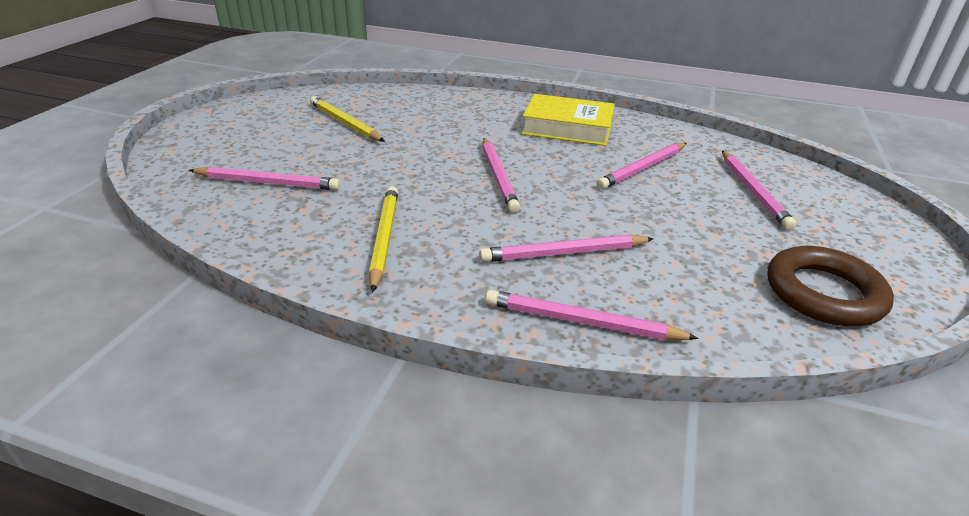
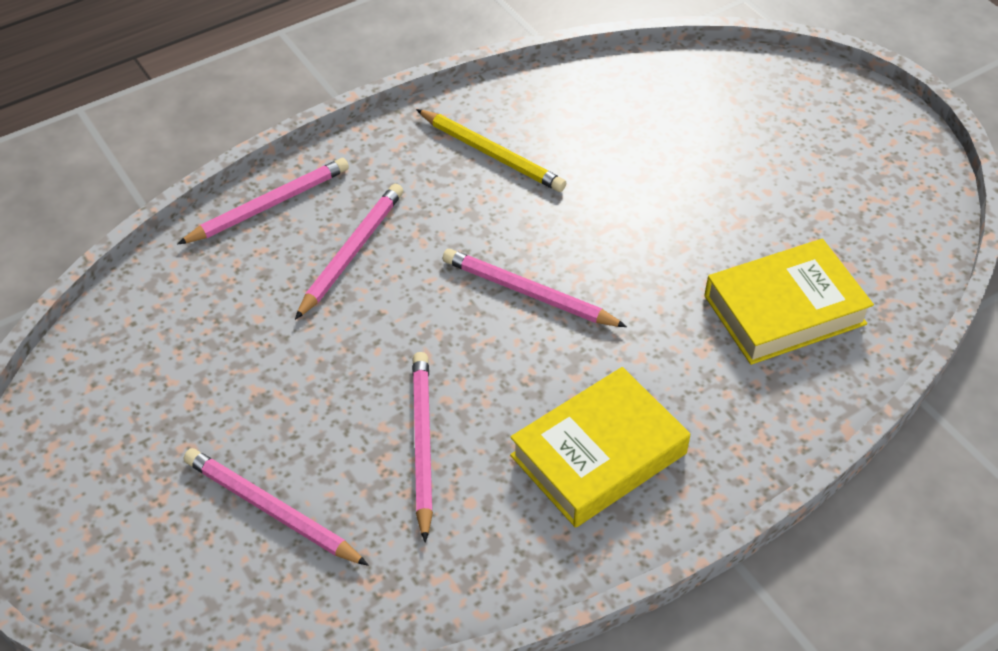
camera: 130 degrees right, 15 degrees up
(268, 183) = (668, 120): pink pencil -> none
(345, 123) = (791, 232): yellow pencil -> none
(409, 112) = (784, 309): none -> yellow book
(823, 293) = (113, 385): brown ring -> none

